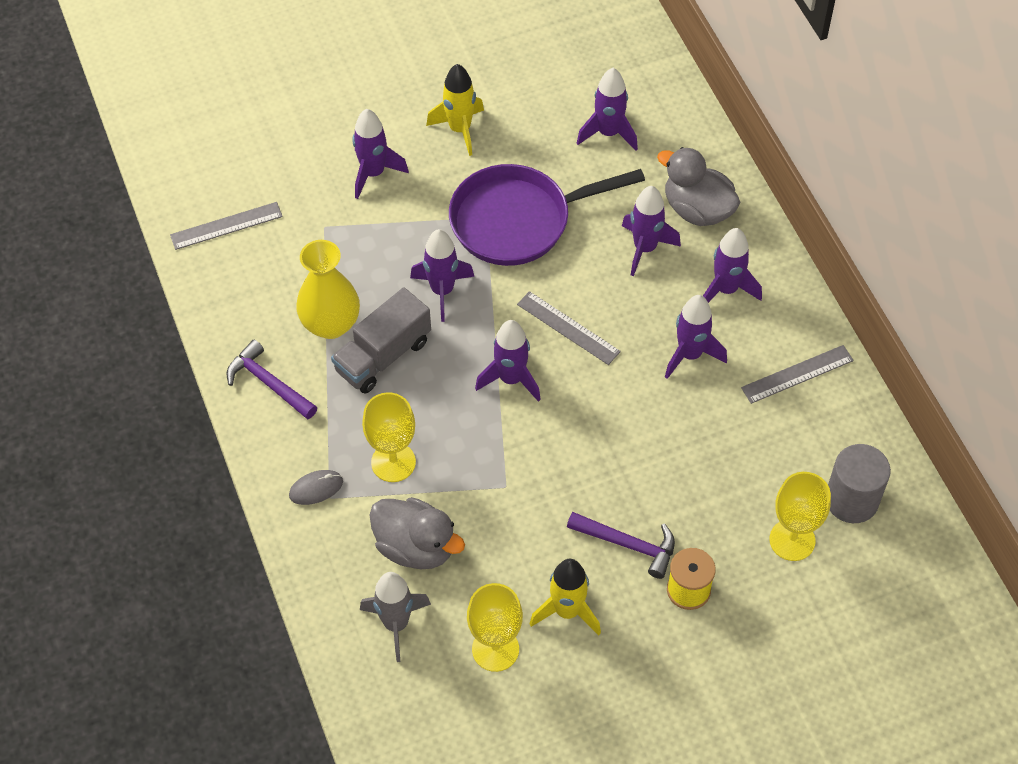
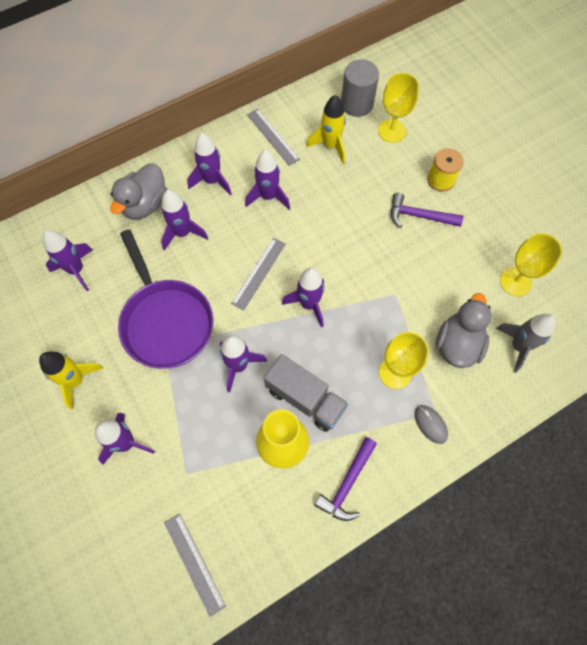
camera: 100 degrees left, 10 degrees up
(567, 611) = (476, 244): yellow rocket -> yellow rocket (330, 146)
(628, 544) = (419, 216): purple hammer -> purple hammer turned 90 degrees counterclockwise

